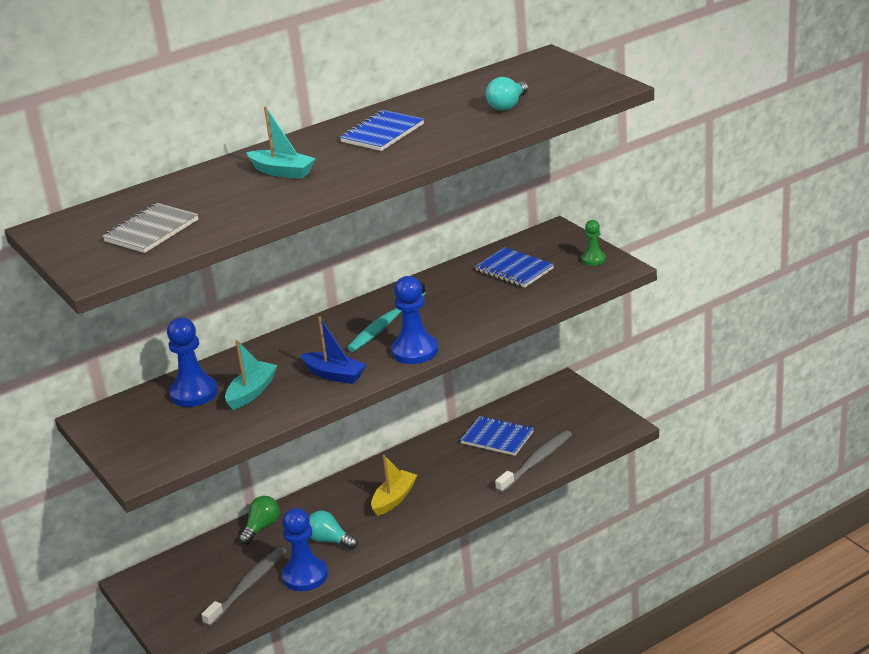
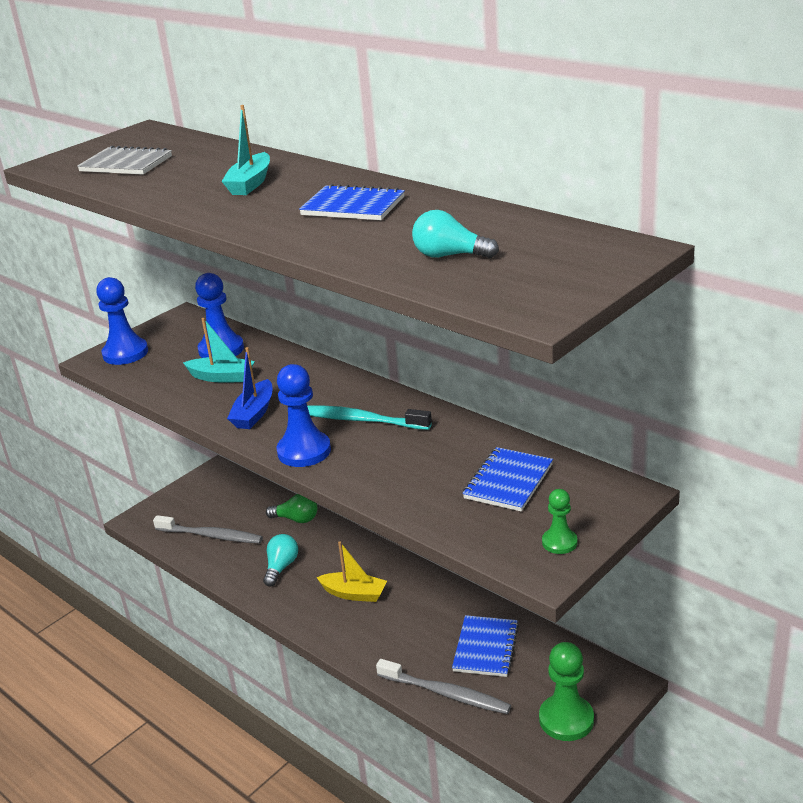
camera: 75 degrees right, 0 degrees up
(305, 576) = (227, 566): blue pawn -> blue pawn (125, 353)
(585, 412) = (566, 719): none -> green pawn

